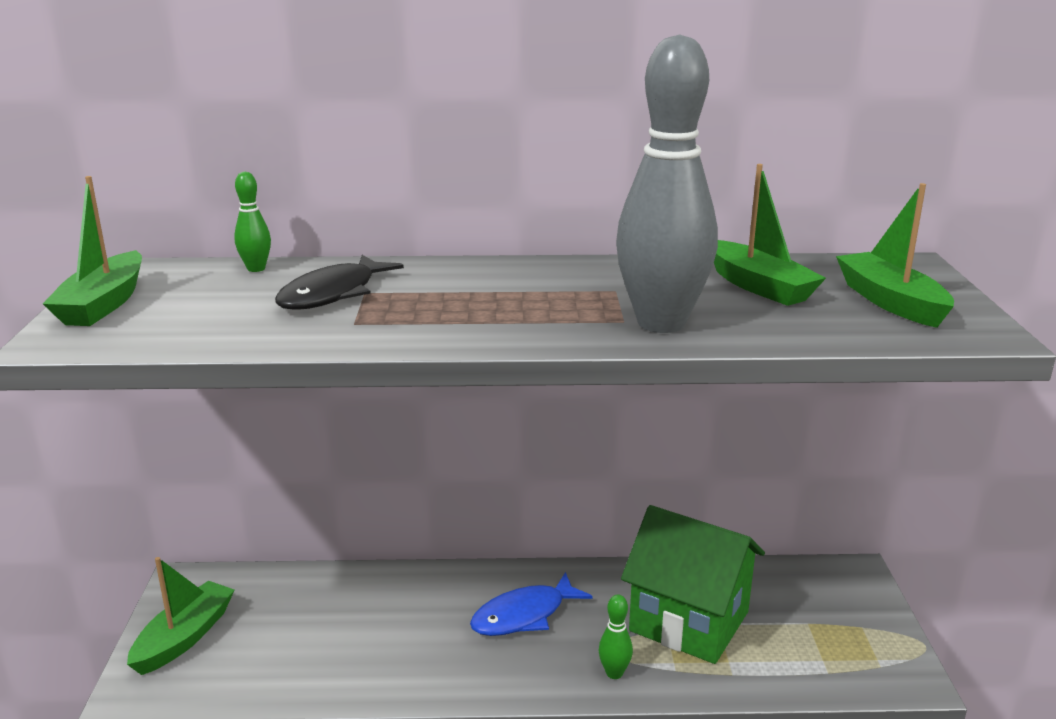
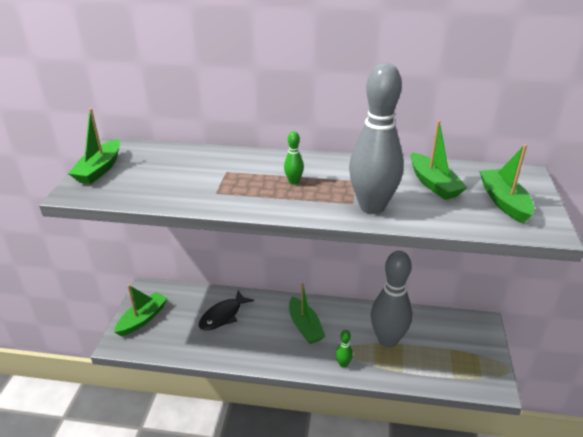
camera: 10 degrees right, 10 degrees up
(256, 269) = (176, 150): green bowling pin -> green bowling pin (293, 182)
(333, 294) = (210, 171): black fish -> black fish (223, 316)
(524, 615) = (305, 326): blue fish -> green boat
(689, 621) = (387, 340): green house -> grey bowling pin

